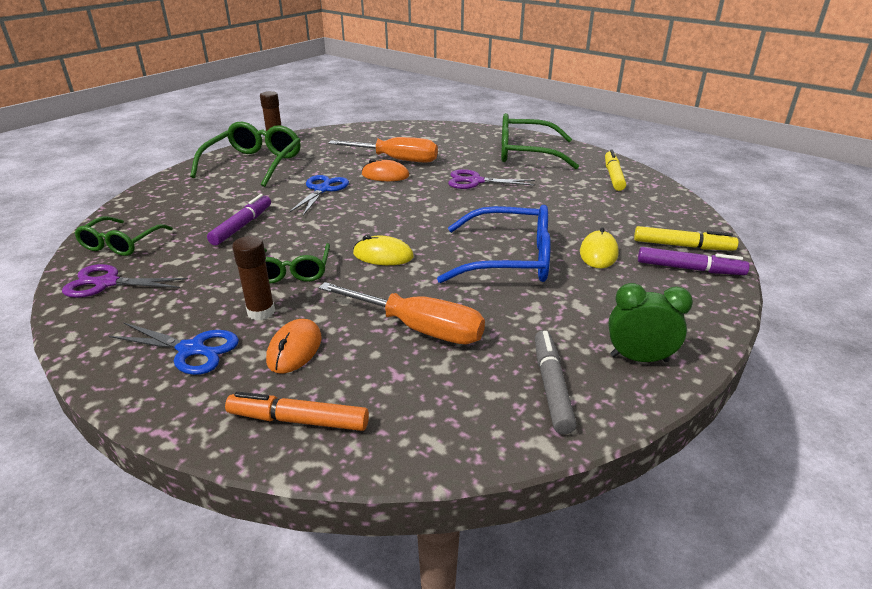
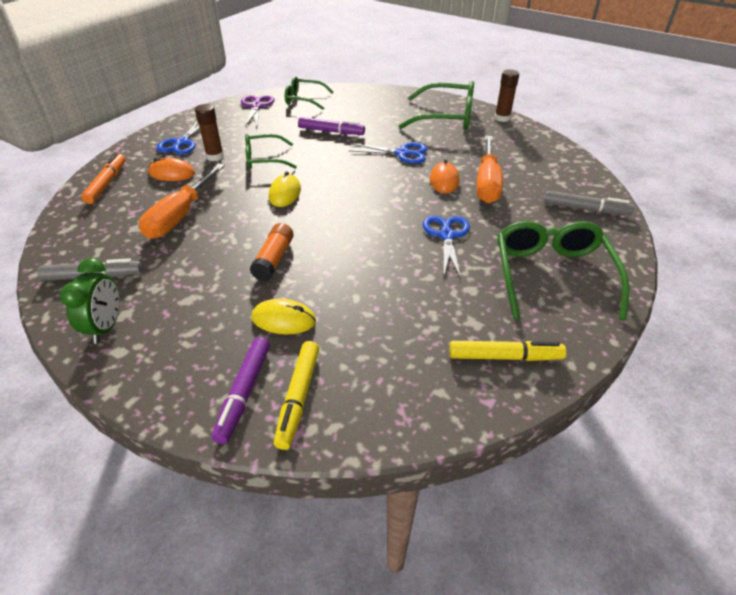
camera: 85 degrees right, 10 degrees up
(444, 134) = (585, 209): none -> grey marker
(475, 181) = (446, 235): purple scissors -> blue scissors
(510, 259) = (274, 259): blue glasses -> orange glue stick

